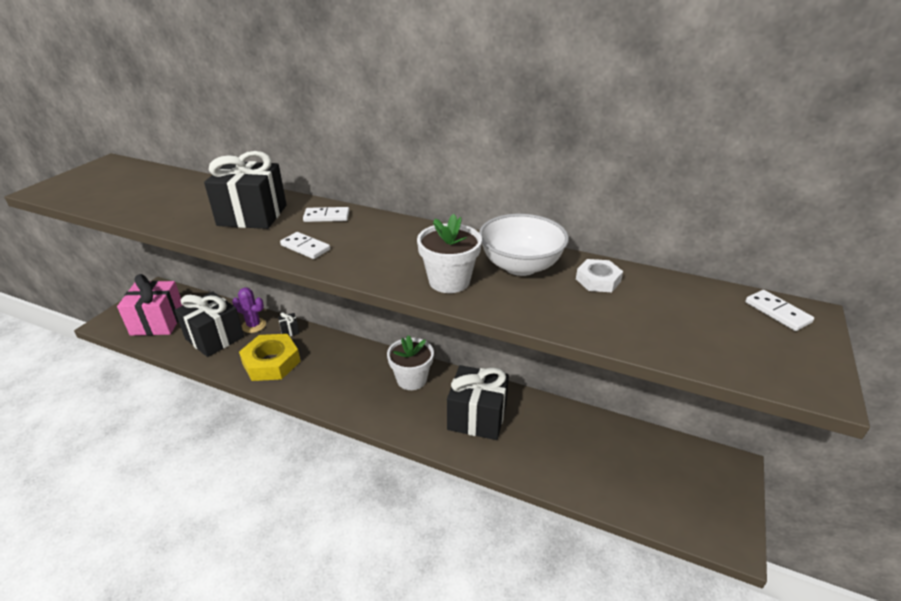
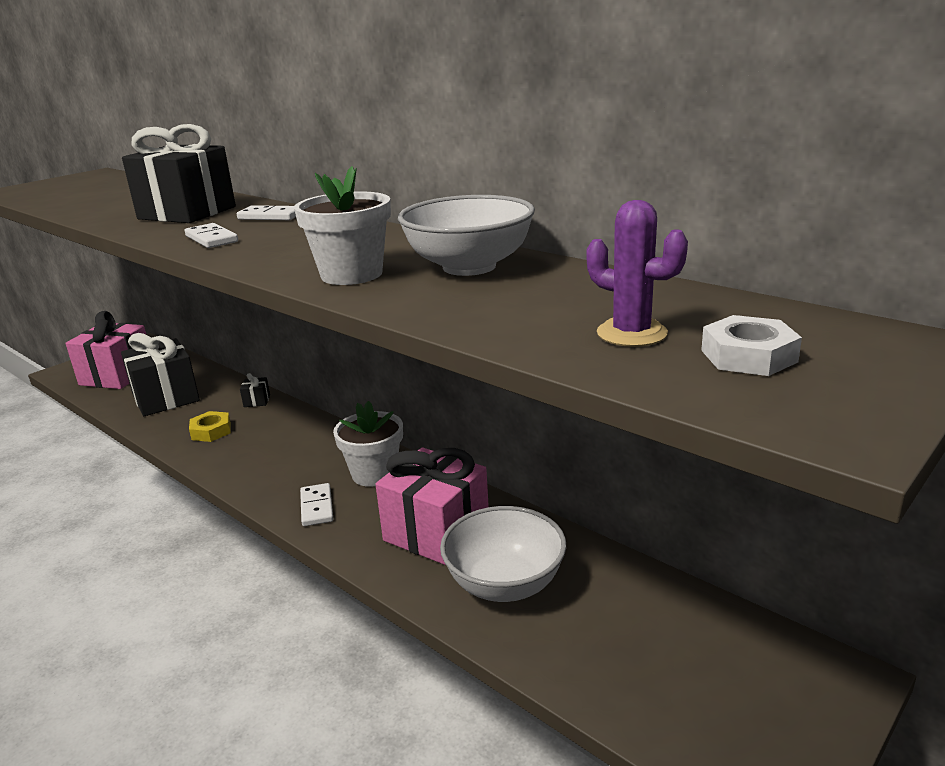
camera: 20 degrees right, 10 degrees down
(254, 325) = (218, 391): purple cactus -> purple cactus (631, 333)
(271, 362) = (211, 431): yellow nut -> yellow nut, size x0.55
(477, 417) = (436, 532): black gift -> pink gift
(537, 446) = (505, 584): none -> white bowl
(598, 280) = (571, 286): white nut -> white nut (748, 356)
(777, 312) = (856, 338): white domino -> white domino (317, 507)

